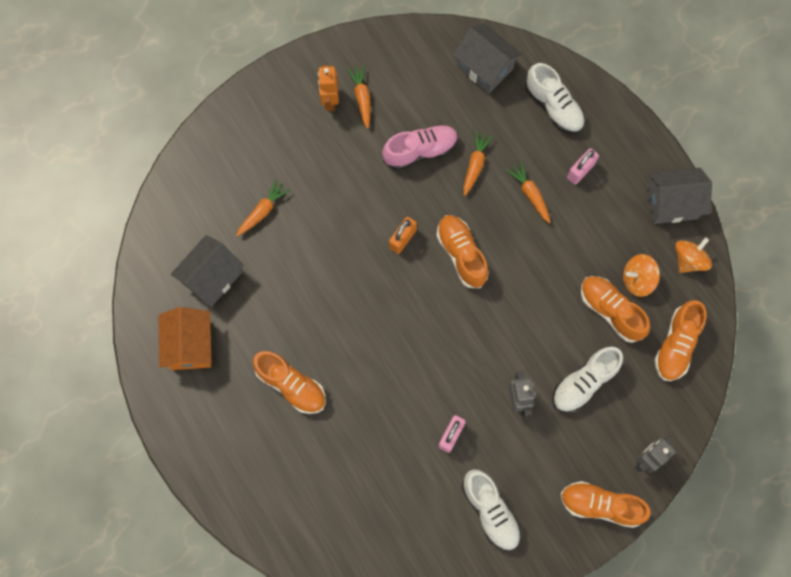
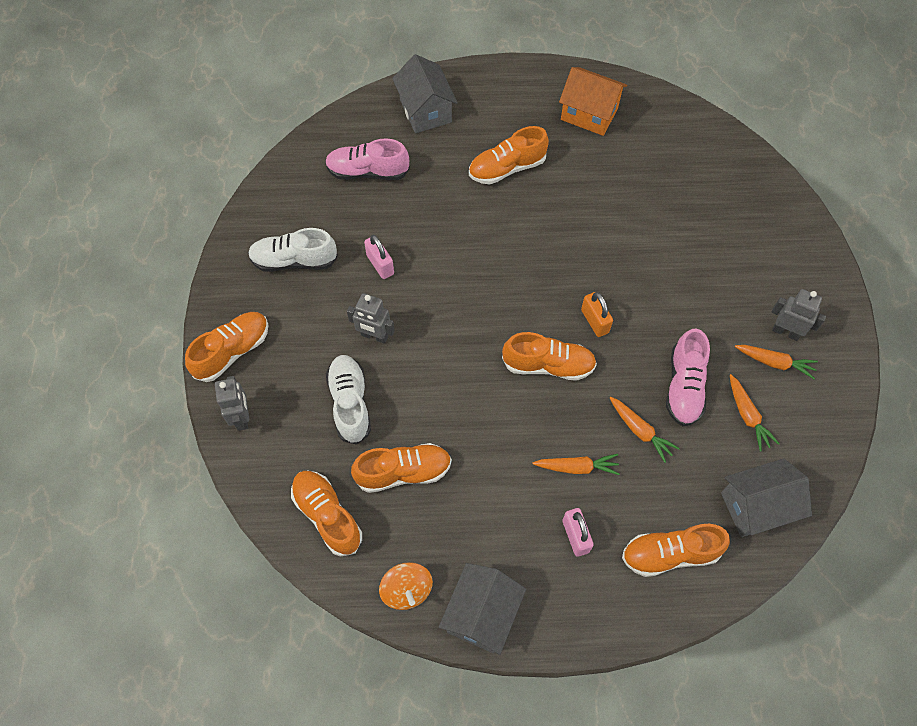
camera: 120 degrees right, 10 degrees down
(212, 278) = (644, 154): grey house -> grey house (425, 111)
(262, 211) = (689, 220): orange carrot -> orange carrot (747, 416)
(330, 100) = (785, 332): orange robot -> grey robot
(364, 506) = (367, 171): none -> pink shoe
(553, 107) = (669, 554): white shoe -> orange shoe
(637, 279) = (419, 520): orange spinning top -> none

